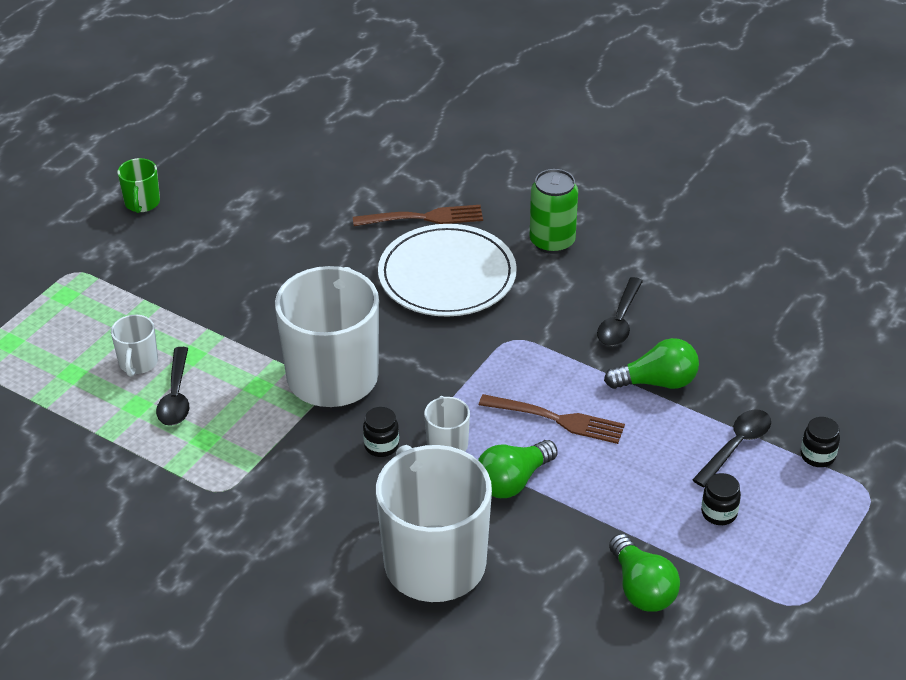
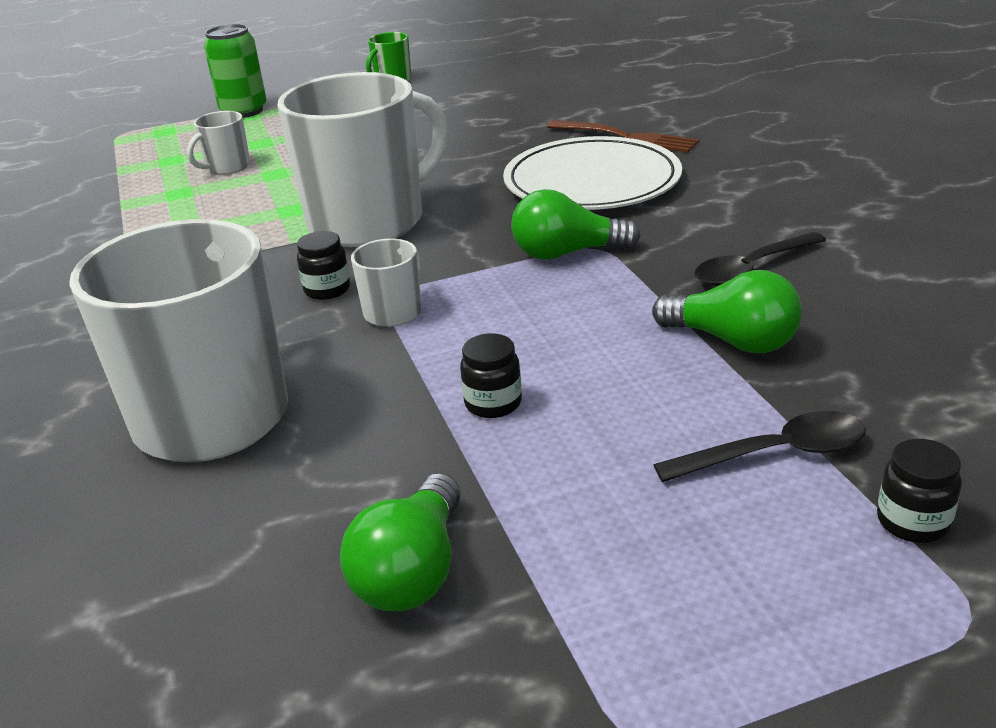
camera: 40 degrees right, 10 degrees down
(176, 396) = (218, 196): black spoon -> none
(513, 481) = (415, 373): green light bulb -> green light bulb (566, 253)
(552, 242) = (748, 184): green can -> green can (244, 111)
(557, 419) = (551, 333): brown fork -> none
(719, 513) = (651, 527): black jar -> black jar (493, 403)

